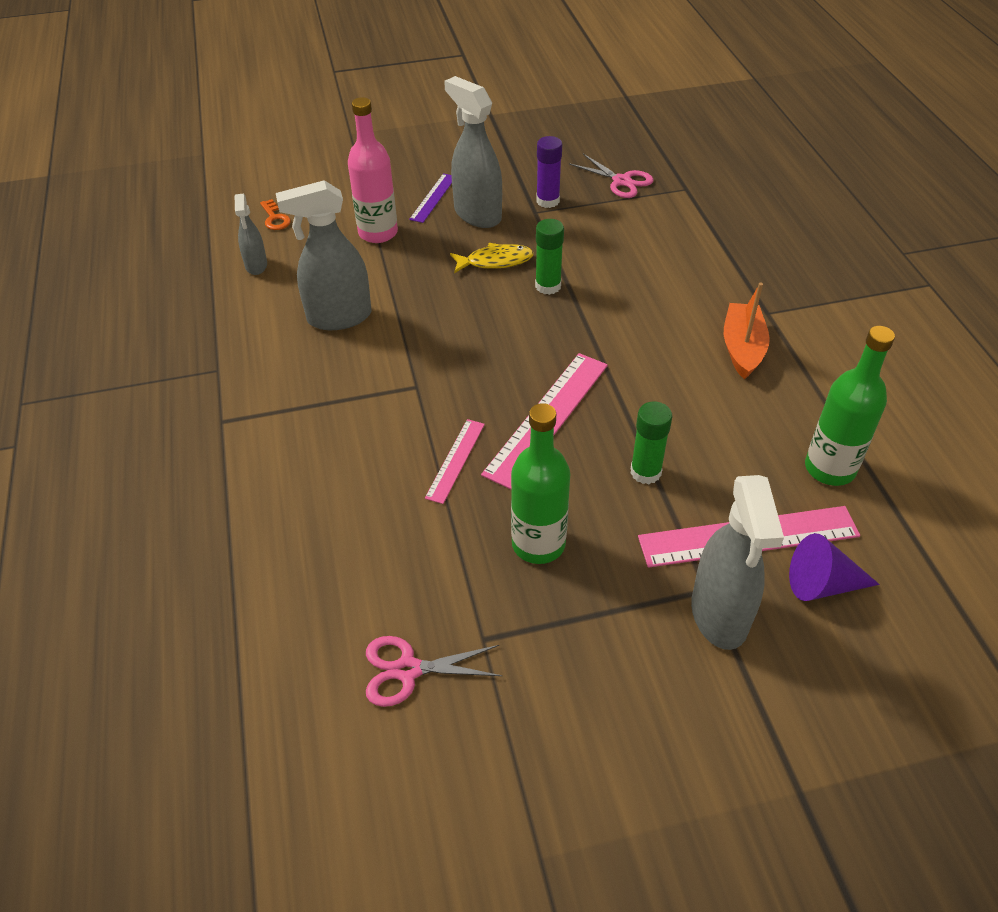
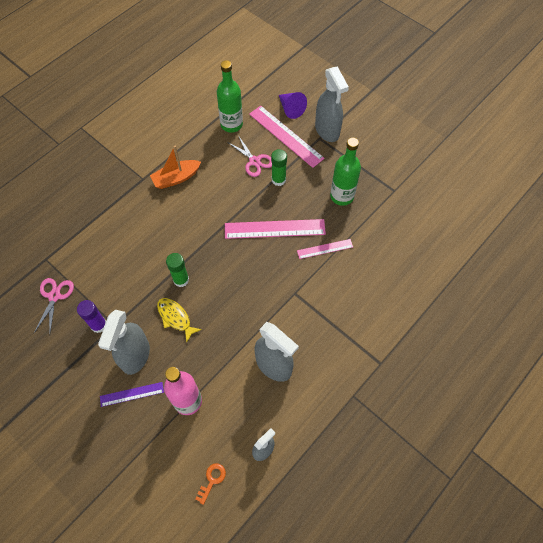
camera: 125 degrees left, 15 degrees up
(408, 670) = (424, 205): pink scissors -> pink scissors (254, 161)
(719, 615) = (327, 131): grey spray bottle -> grey spray bottle turned 105 degrees clockwise

